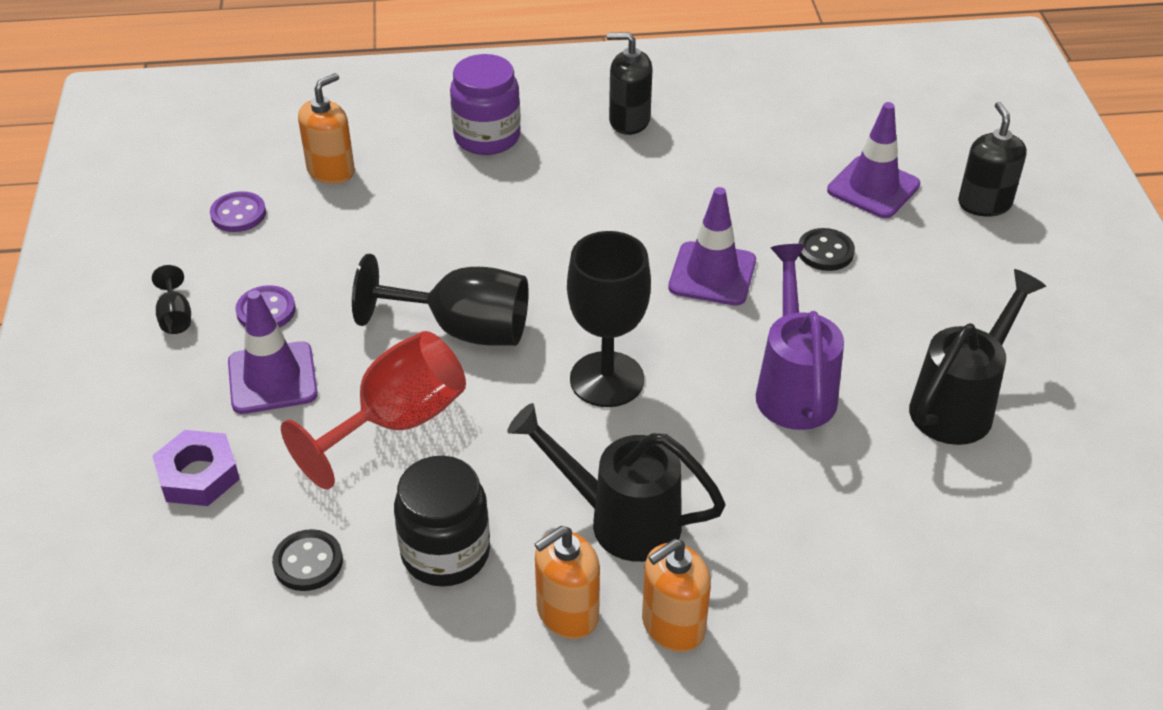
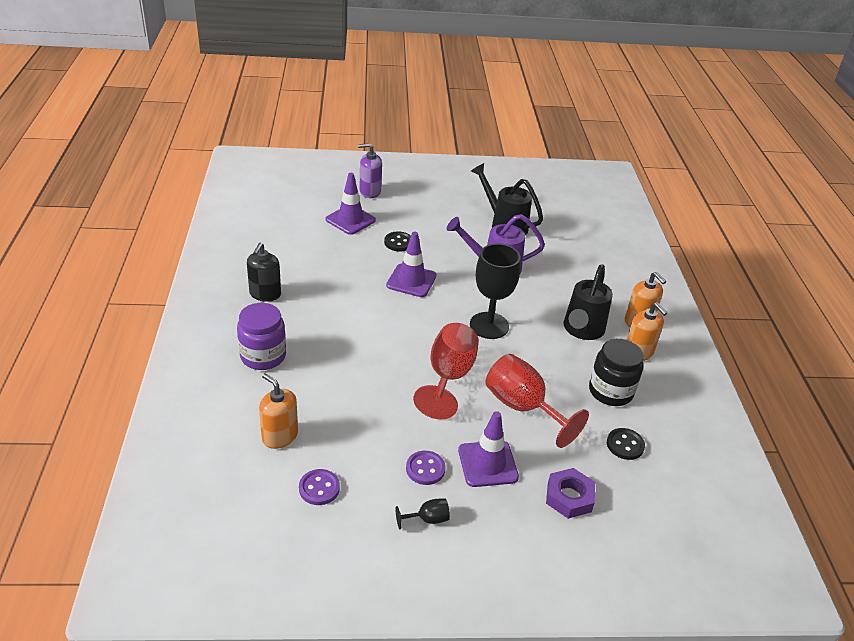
camera: 90 degrees left, 5 degrees down
(463, 330) = (448, 377): black goblet -> red goblet
(984, 204) = (370, 191): black soap dispenser -> purple soap dispenser

